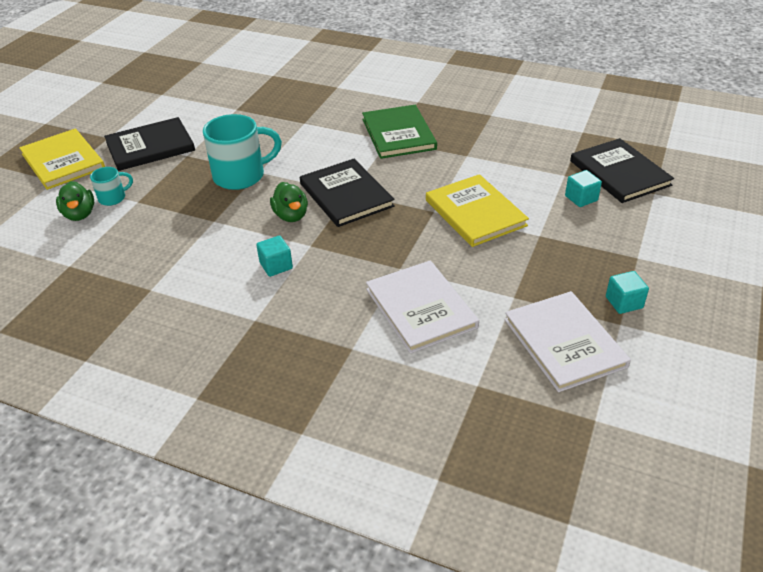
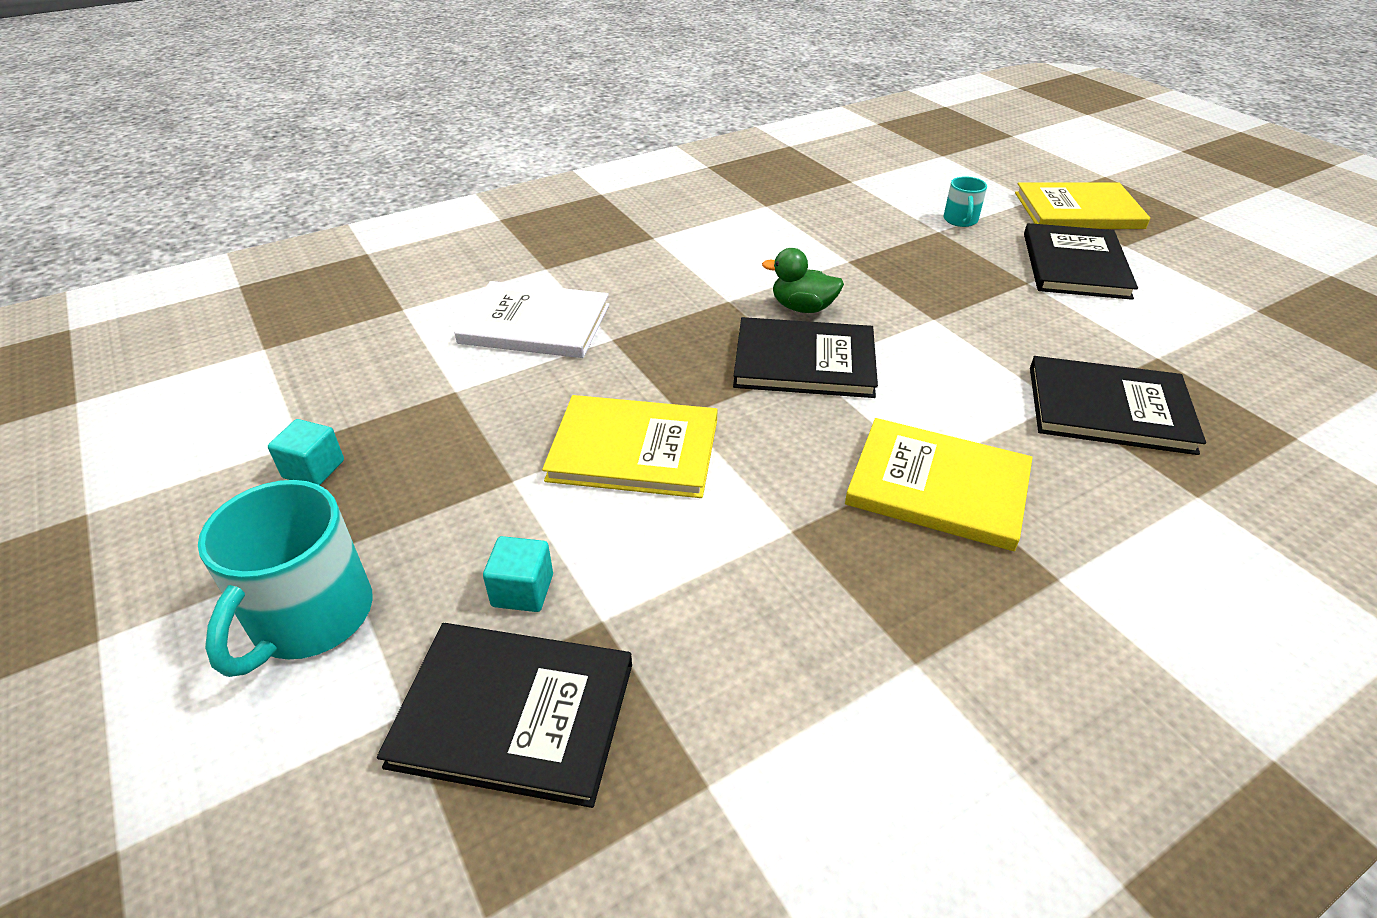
camera: 125 degrees right, 0 degrees up
(80, 214) = (942, 199): green duck -> none
(241, 176) = (935, 303): turquoise mug -> turquoise mug (309, 618)
(276, 266) = (719, 270): turquoise cube -> none
(295, 112) = (1109, 409): none -> black book
(398, 134) = (938, 486): green book -> yellow book
(564, 343) = (351, 385): white book -> none

